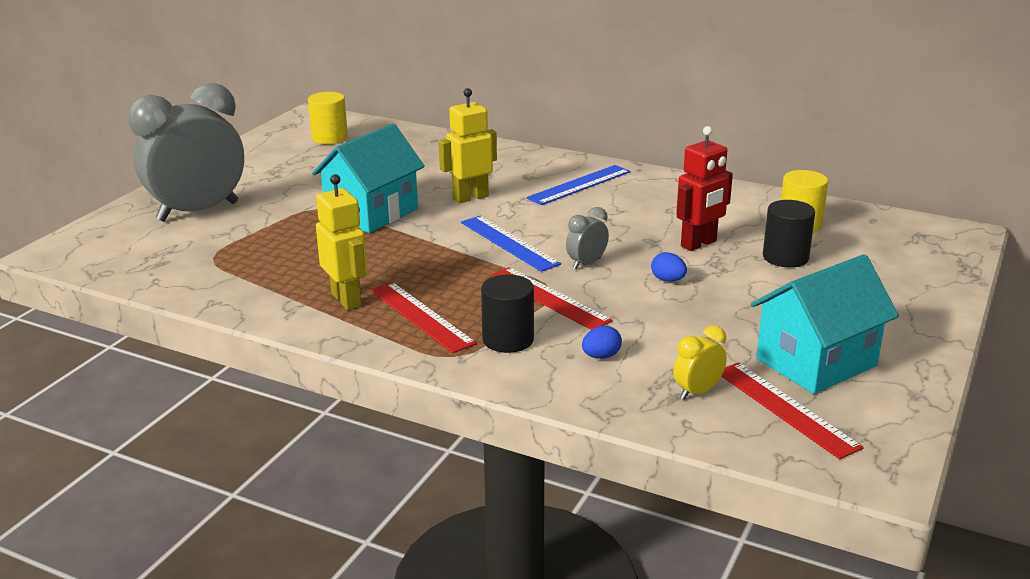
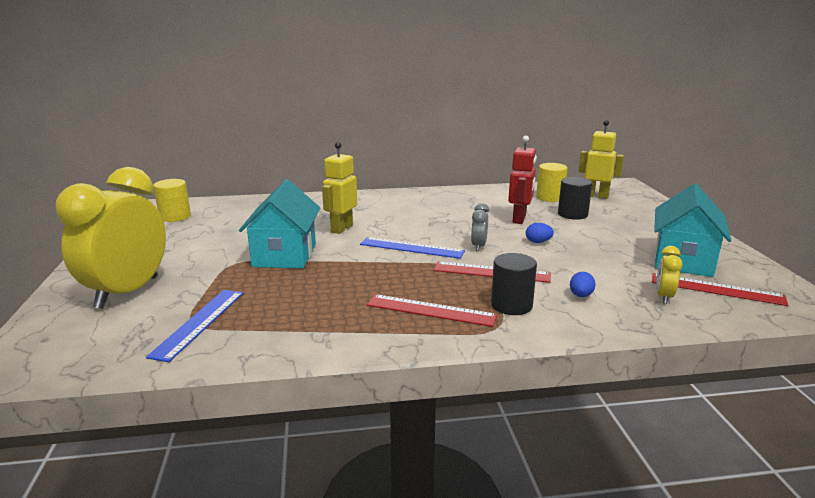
camera: 35 degrees left, 5 degrees down
(198, 212) = (127, 292): grey clock -> yellow clock
(347, 300) = (358, 317): yellow robot -> yellow robot (596, 196)
(579, 185) = (399, 206): blue ruler -> blue ruler (199, 323)

